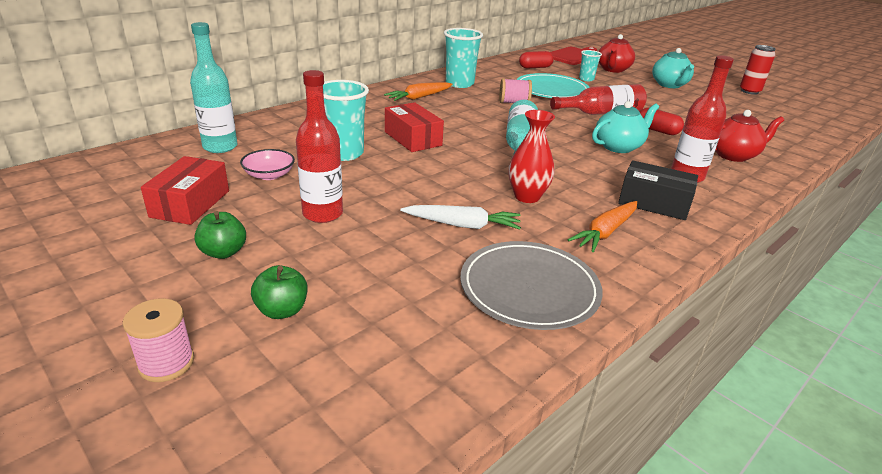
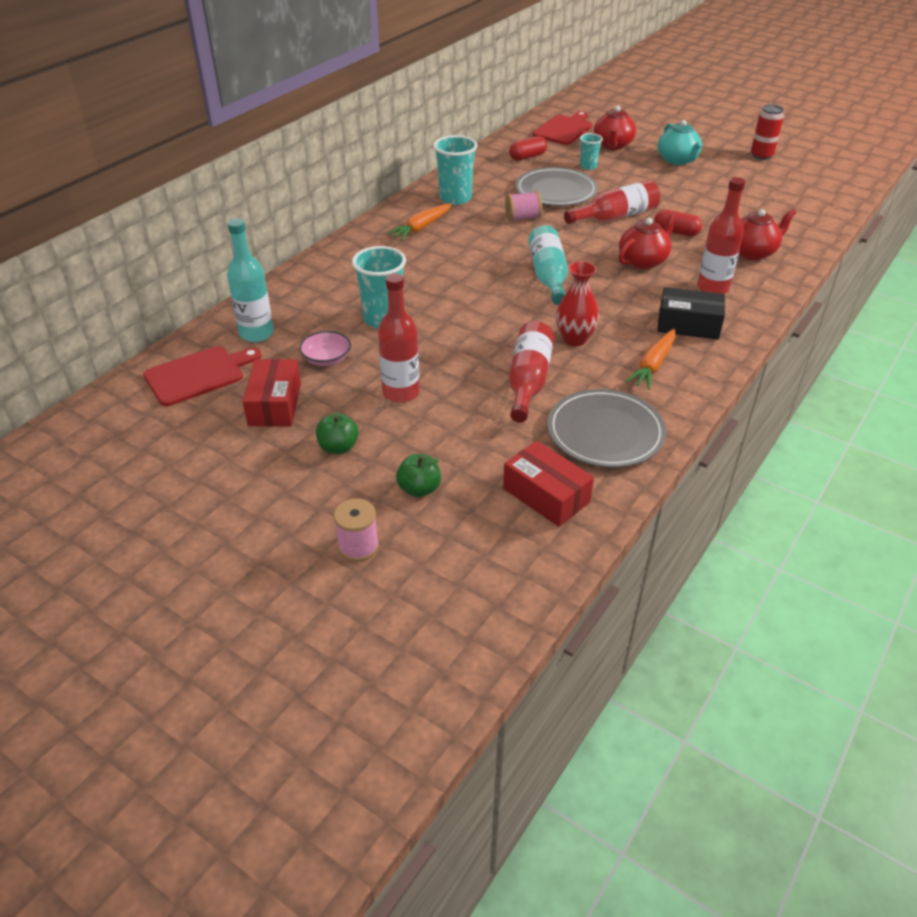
camera: 10 degrees left, 10 degrees up
(140, 169) = (198, 375): none -> red cutting board
(413, 138) = (440, 287): red box -> red box (546, 495)
(462, 225) = (528, 381): white carrot -> red bottle
(551, 90) = (556, 191): turquoise plate -> grey plate
(618, 147) = (643, 261): turquoise teapot -> red teapot

